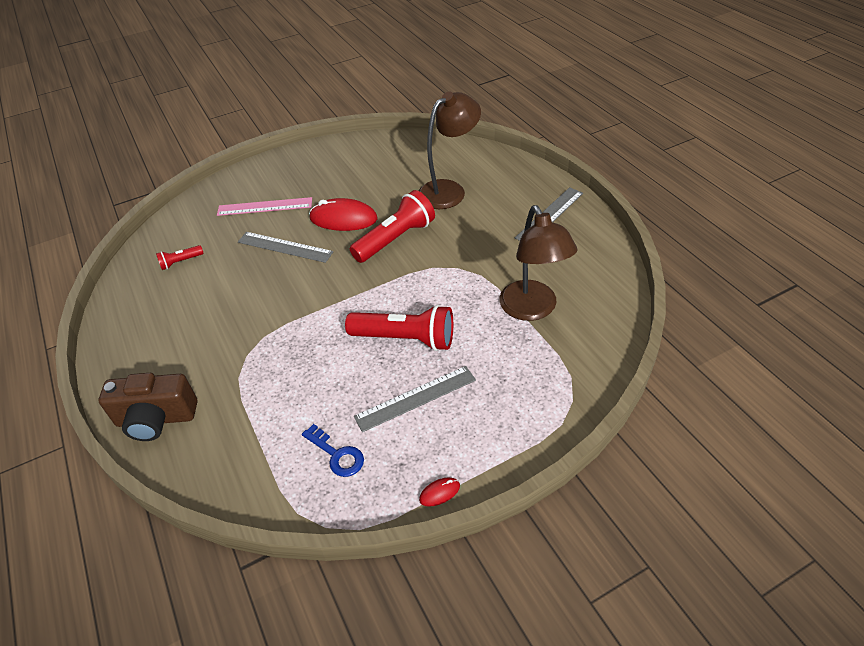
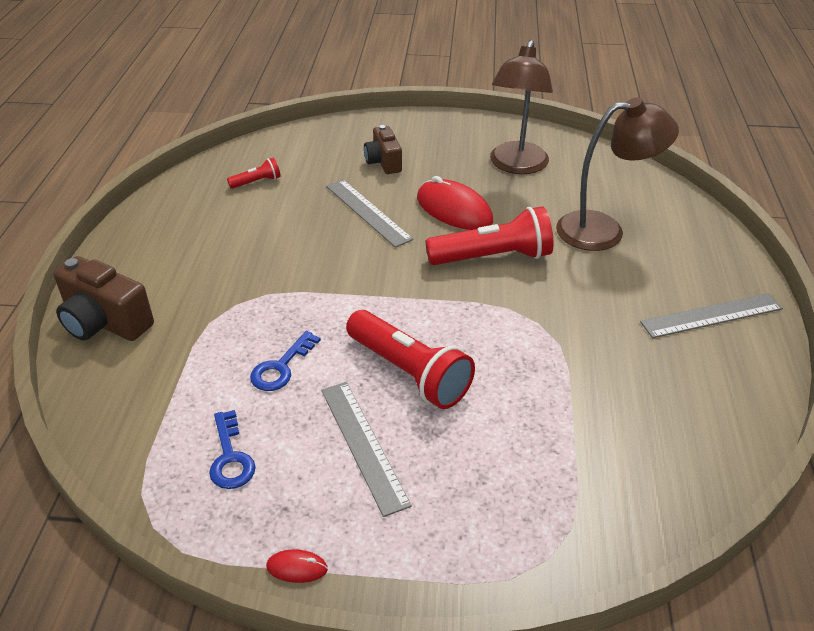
camera: 30 degrees right, 5 degrees down
(180, 262) = (257, 182): red flashlight -> red flashlight turned 150 degrees clockwise
(265, 206) = (383, 162): pink ruler -> brown camera
(318, 380) = (281, 367): none -> blue key
(415, 398) = (363, 445): grey ruler -> grey ruler turned 60 degrees clockwise
(532, 309) = (591, 418): brown lamp -> brown lamp (516, 166)

